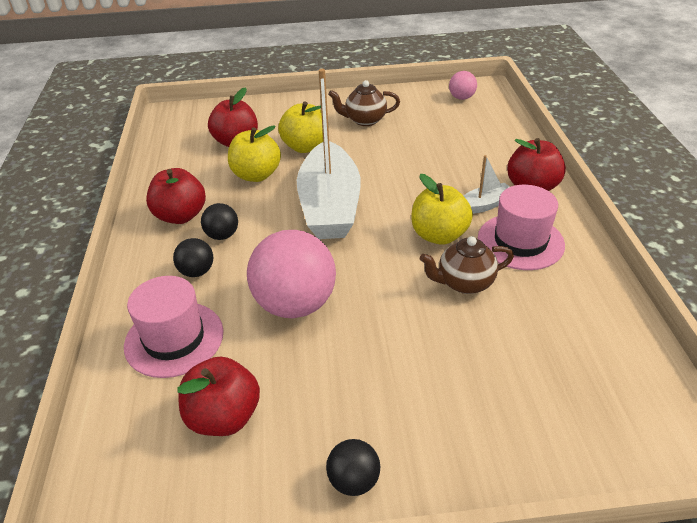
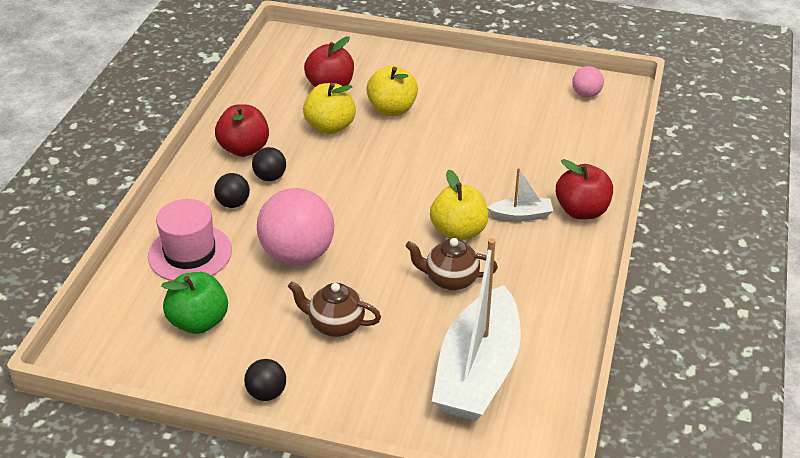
camera: 20 degrees right, 0 degrees up
(224, 417) = (199, 321): red apple -> green apple
(330, 205) = (379, 175): white boat -> white boat (478, 371)
(365, 120) = (468, 95): brown teapot -> brown teapot (335, 325)
(520, 241) = (528, 259): pink hat -> none

